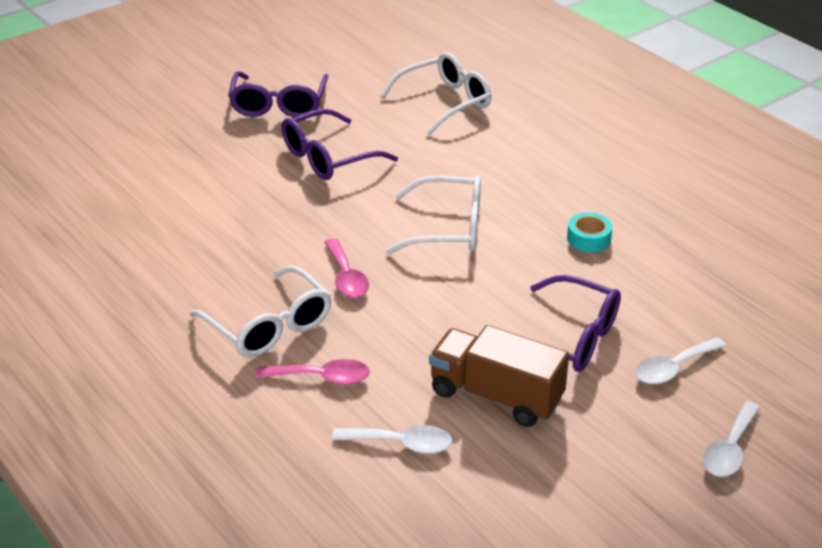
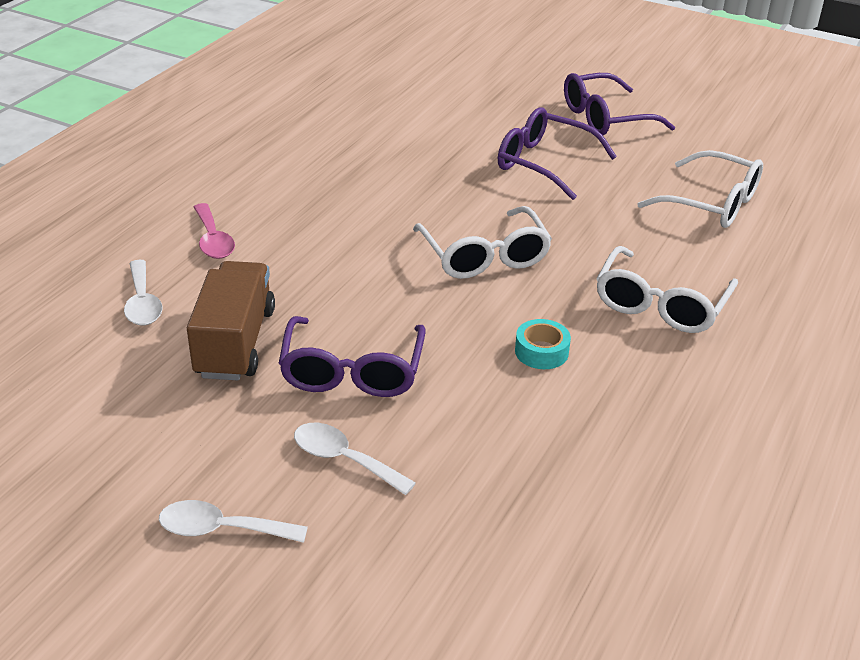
camera: 65 degrees right, 0 degrees up
(269, 326) = (269, 197): white glasses -> white glasses (660, 304)
(346, 277) = (363, 218): pink spoon -> none

